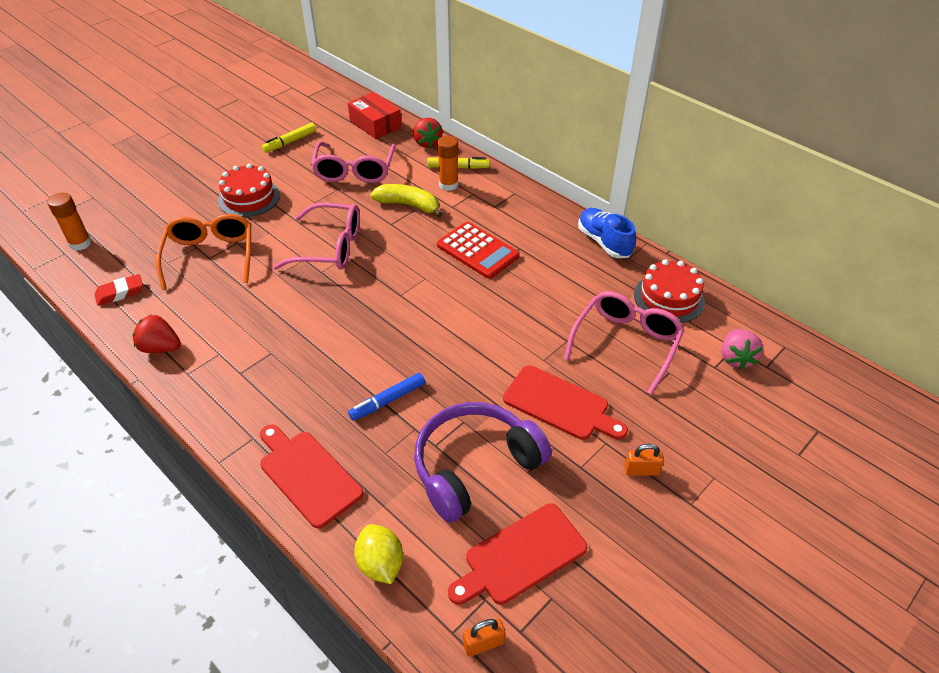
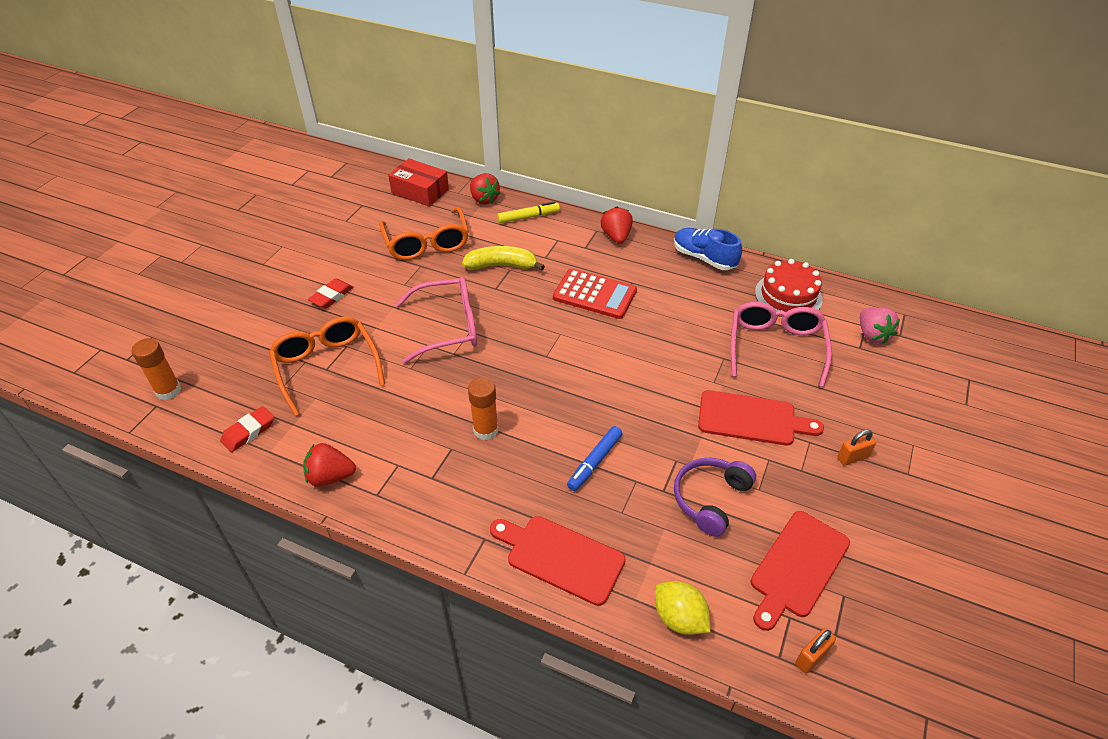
camera: 20 degrees left, 0 degrees up
(249, 198) = (331, 296): red cake -> red eraser
(290, 142) = (341, 228): yellow marker -> none
(354, 170) = (426, 243): pink glasses -> orange glasses
(448, 185) = (529, 236): orange glue stick -> orange glue stick (485, 430)
(475, 466) = (710, 499): purple headphones -> purple headphones, size x0.65
(530, 203) = (616, 237): none -> red strawberry

